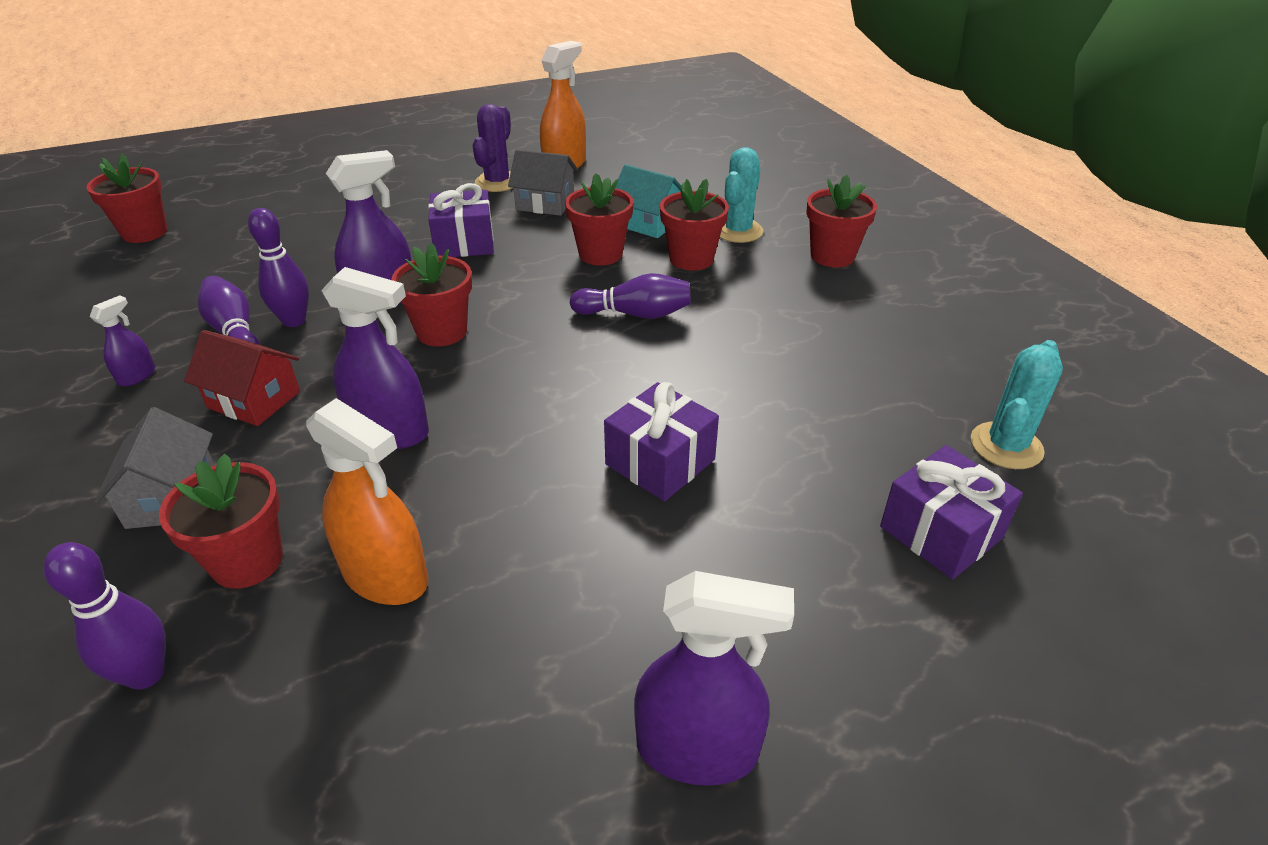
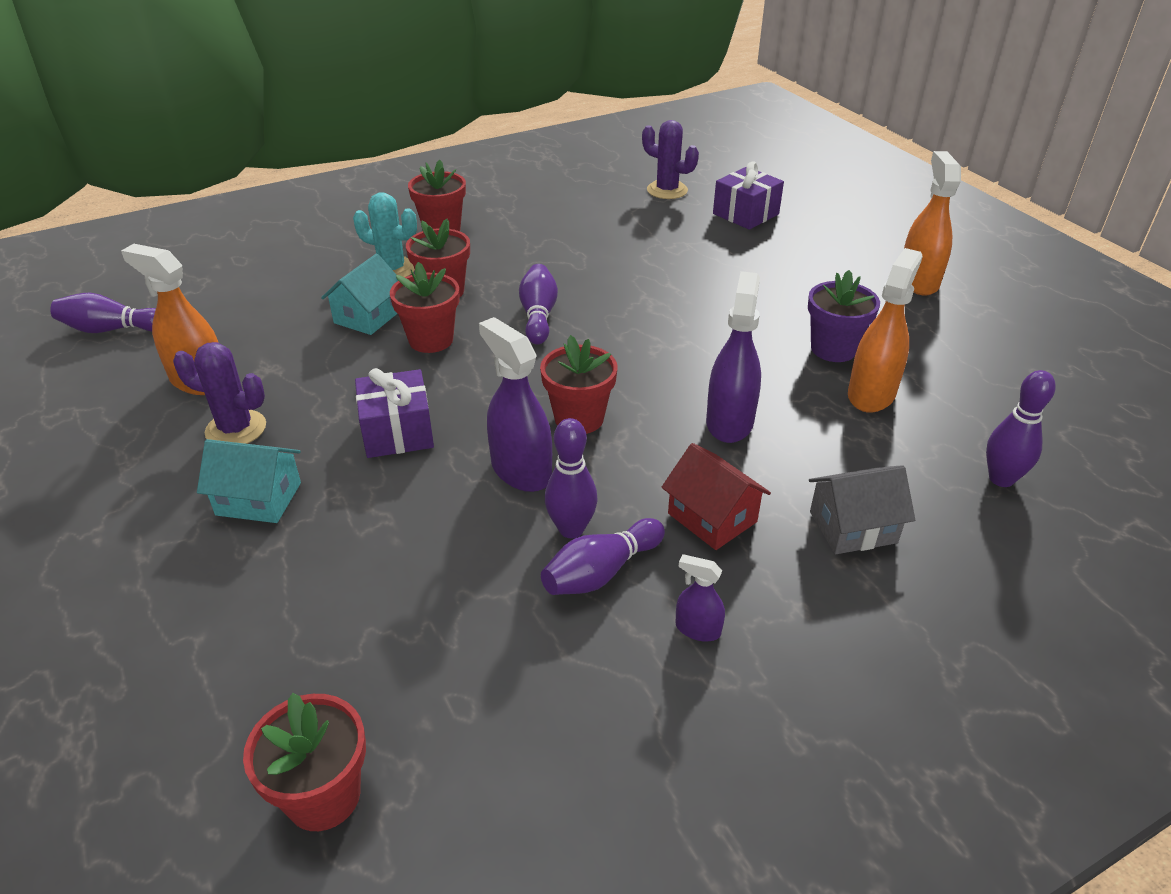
camera: 95 degrees left, 0 degrees up
(247, 561) = (892, 461): red flower pot -> none
(254, 400) = (712, 517): red house -> red house turned 60 degrees counterclockwise
(412, 196) = (258, 499): none -> turquoise house
(505, 559) = (833, 349): none -> purple flower pot
(545, 203) = (307, 385): grey house -> none
(644, 130) = (112, 329): none -> purple bowling pin
(660, 462) = (721, 298): purple gift -> none
(697, 749) = (918, 281): purple spray bottle -> orange spray bottle
(1006, 446) = (667, 190): turquoise cactus -> purple cactus

